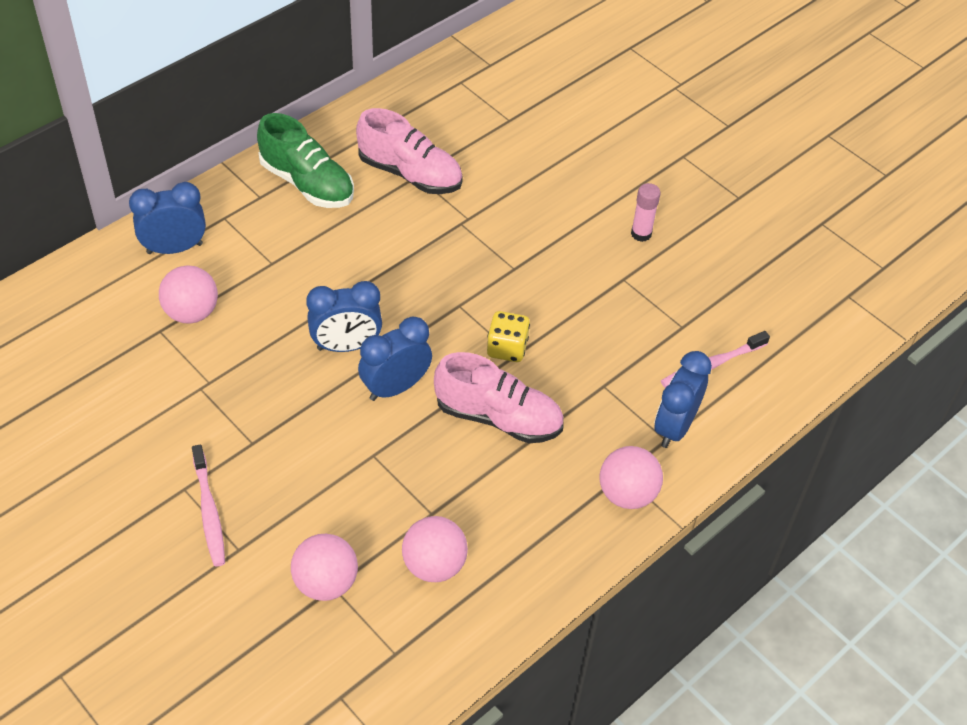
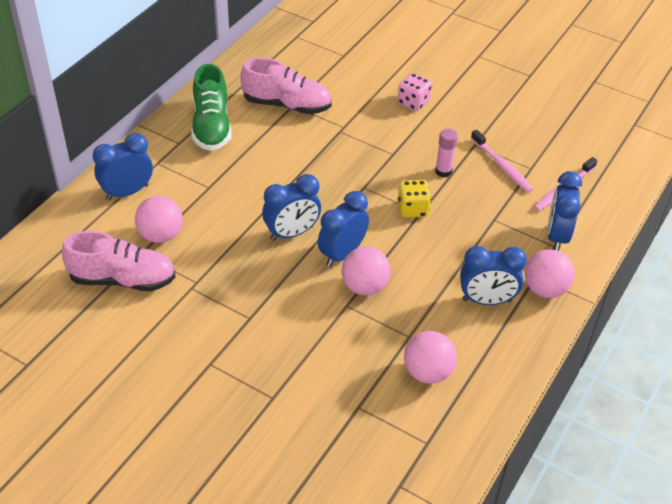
camera: 15 degrees left, 5 degrees down
(209, 511) = (237, 376): pink toothbrush -> pink toothbrush (502, 166)
(307, 183) = (211, 126): green shoe -> green shoe turned 60 degrees clockwise
(326, 583) = (351, 405): pink ball -> pink ball (364, 286)
(498, 417) = (428, 258): pink shoe -> pink shoe (123, 279)
(547, 490) = (486, 300): none -> blue clock
(570, 203) = (413, 102): none -> pink dice
(641, 234) = (473, 112): pink glue stick -> pink glue stick (443, 171)

